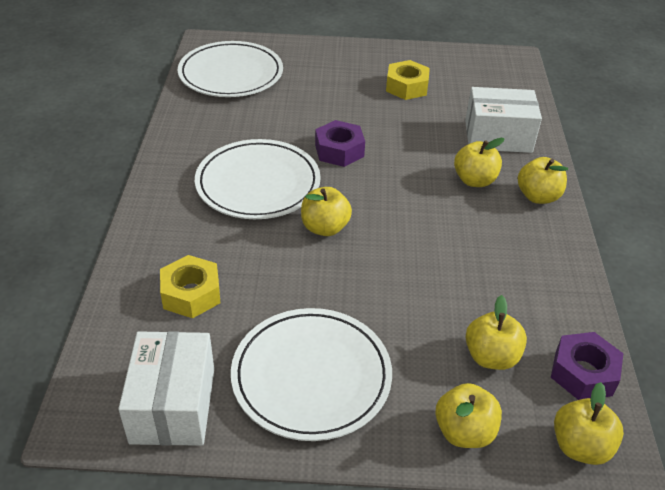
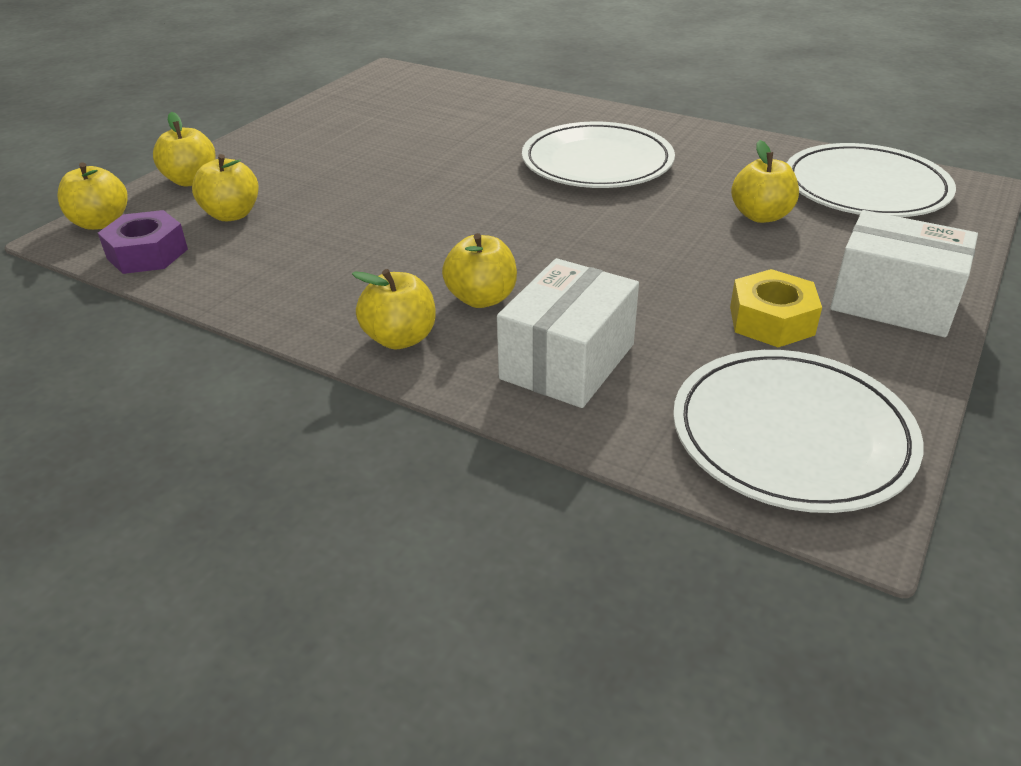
camera: 120 degrees right, 5 degrees down
(173, 405) = (365, 94): white box -> white box (893, 302)
(191, 294) = (466, 113): yellow nut -> none
(311, 376) = (324, 139): white plate -> white plate (791, 435)
(325, 228) = (490, 180): yellow apple -> yellow apple (761, 216)
(339, 151) = (626, 220): purple nut -> none

